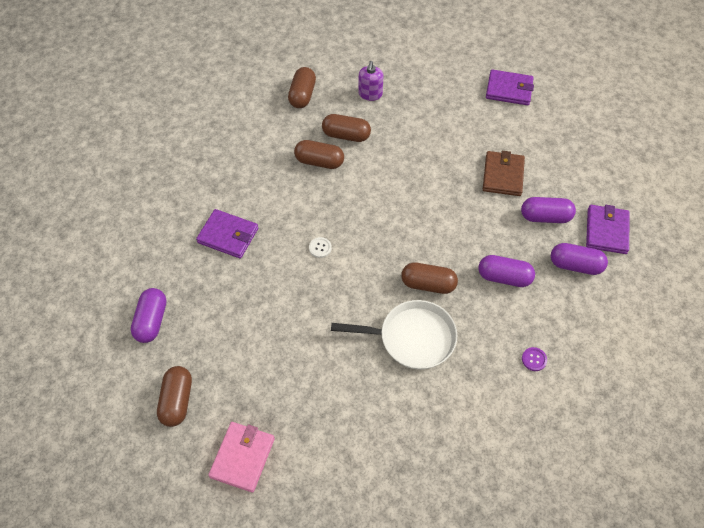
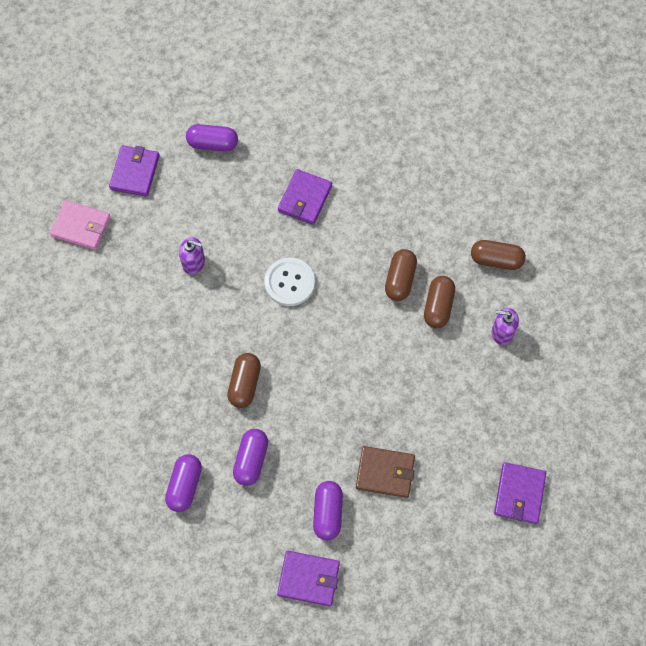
camera: 90 degrees right, 10 degrees up
(177, 401) = (135, 172): brown capsule -> purple wallet
(295, 335) = (194, 263): none -> purple soap dispenser
(320, 248) = (289, 282): white button -> white button, size x2.21
(412, 338) = (186, 366): white pan -> none
(534, 359) = (157, 479): purple button -> none
(575, 265) = (264, 537): purple capsule -> purple capsule (184, 486)

